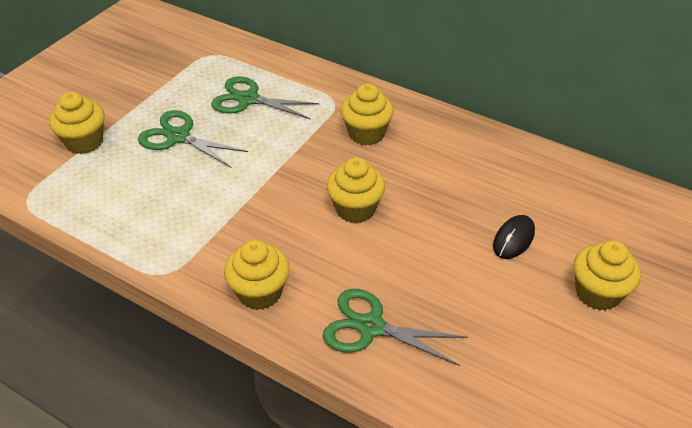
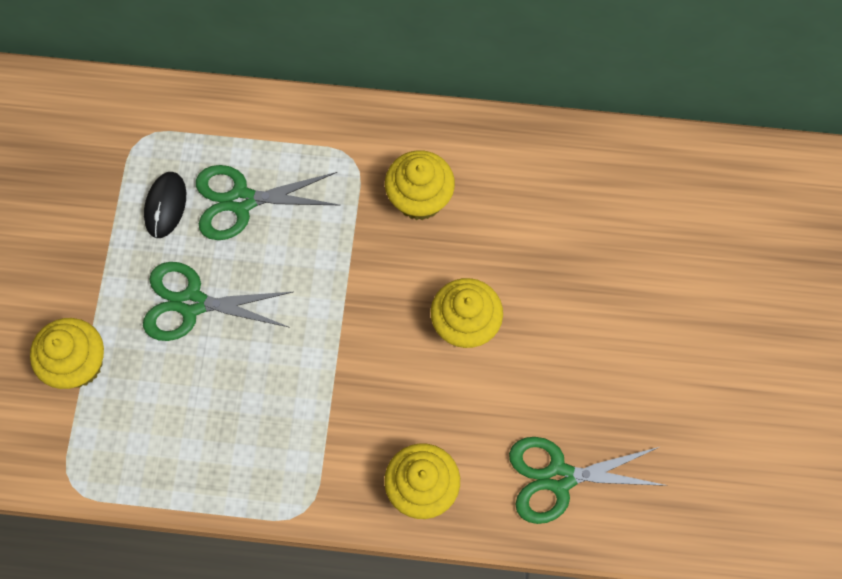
camera: 25 degrees left, 25 degrees up
(513, 239) = (654, 292): black mouse -> black mouse (165, 206)
(597, 293) = (765, 329): yellow cupcake -> none

